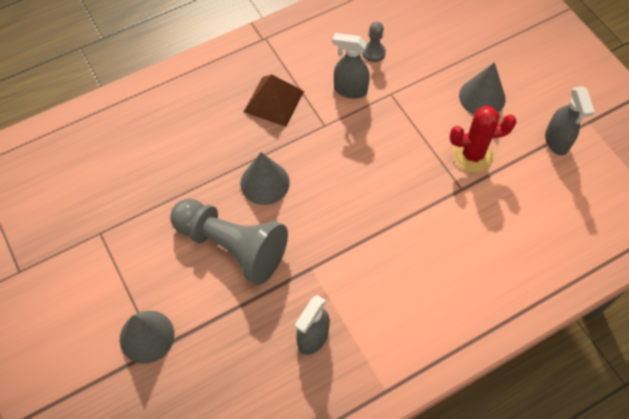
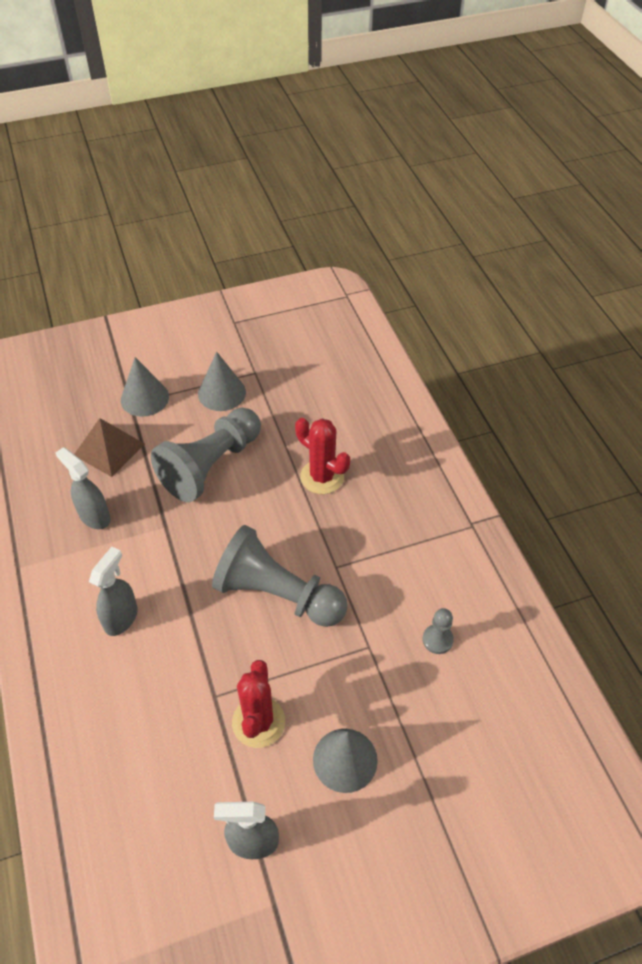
camera: 100 degrees right, 10 degrees down
(231, 150) = (322, 477): none -> red cactus
(265, 183) = (275, 500): grey cone -> grey cone (222, 393)
(274, 101) = (378, 522): brown pyramid -> brown pyramid (109, 449)
(350, 90) = (382, 602): grey spray bottle -> grey spray bottle (121, 618)
(361, 162) = (277, 594): none -> grey pawn

